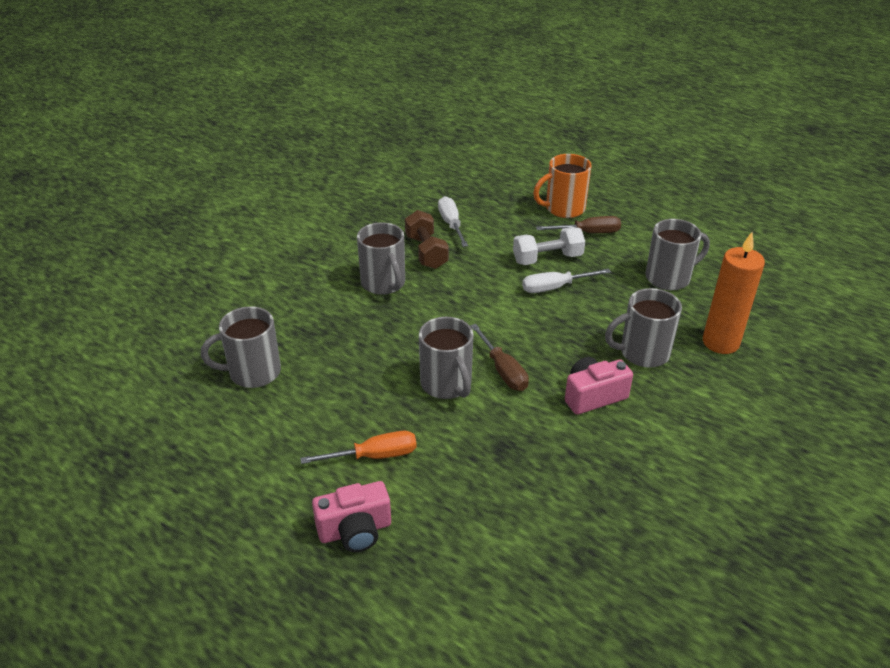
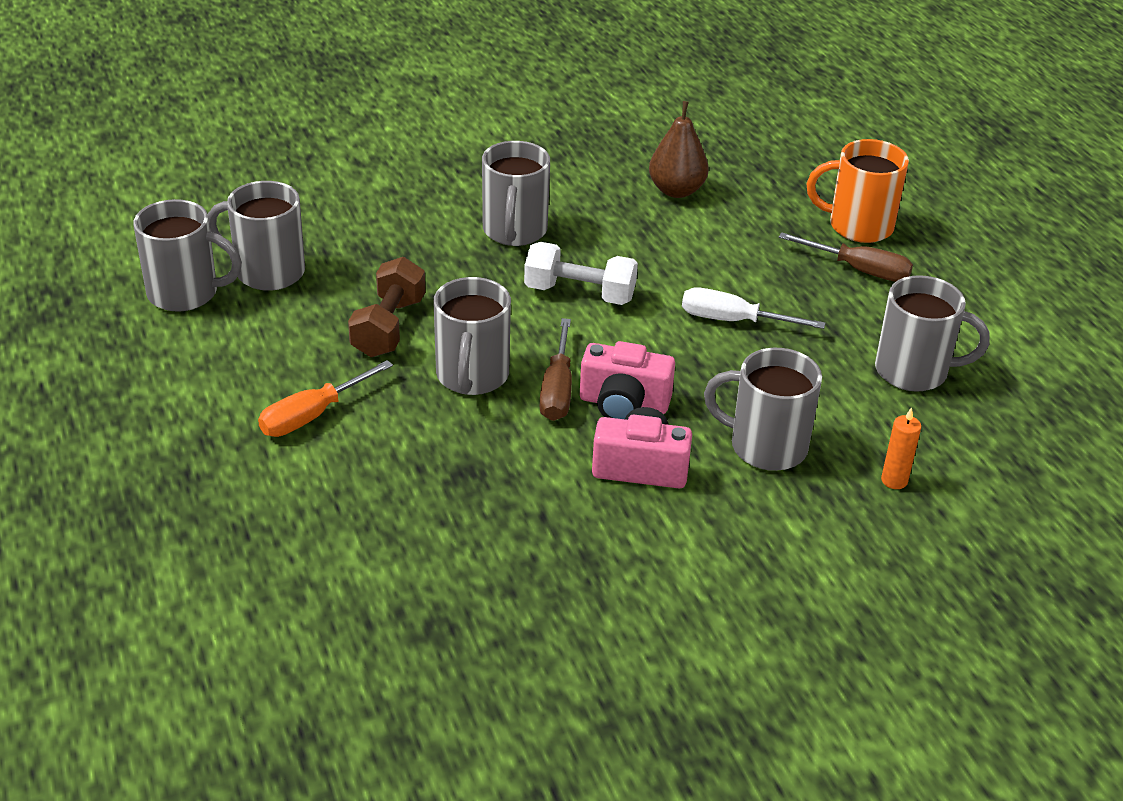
camera: 30 degrees right, 0 degrees up
(209, 411) = (185, 293): none -> grey mug
(355, 530) = (218, 480): pink camera -> pink camera (623, 404)
(374, 456) = (312, 415): orange screwdriver -> orange screwdriver turned 120 degrees clockwise
(426, 252) = (607, 213): brown dumbbell -> brown dumbbell (389, 327)
(451, 224) = (676, 190): white screwdriver -> brown pear
(547, 259) = (762, 281): white dumbbell -> white dumbbell (579, 293)
(720, 342) = (894, 480): orange candle -> orange candle, size x0.45

